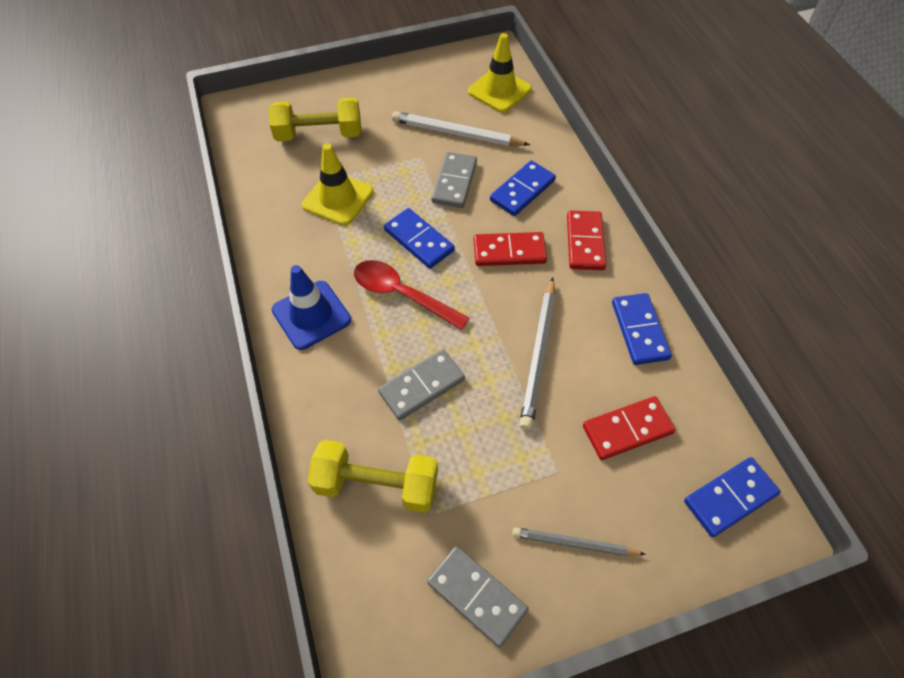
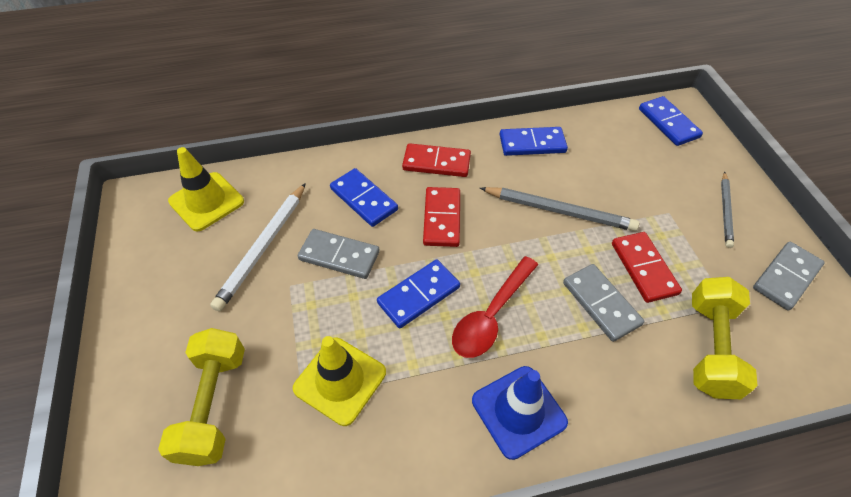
camera: 85 degrees left, 5 degrees down
(627, 429) = (624, 166): red domino -> red domino (643, 268)

